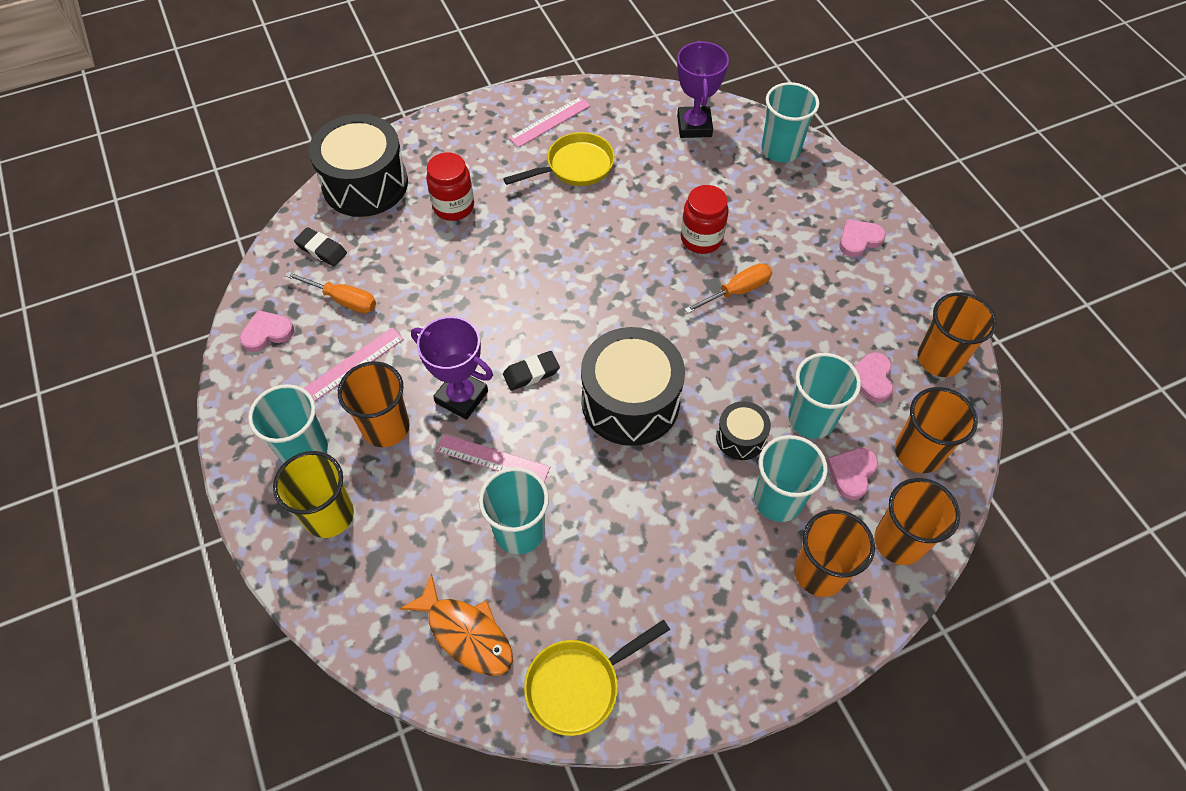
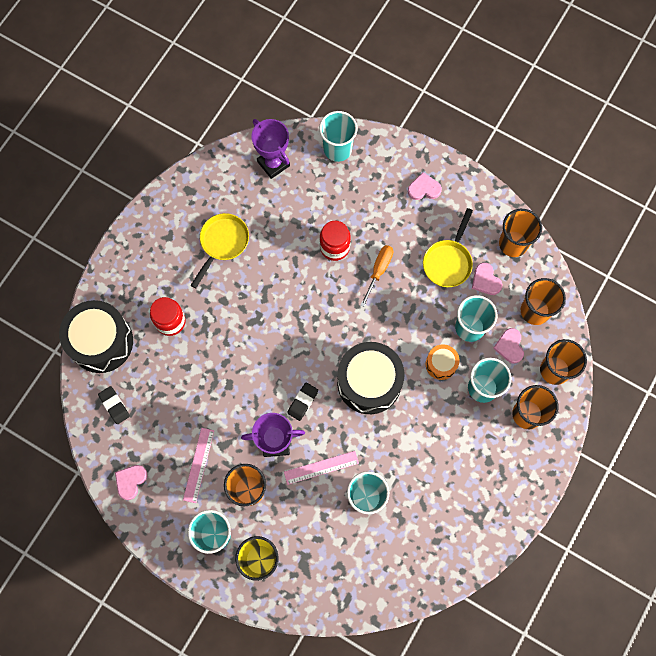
camera: 35 degrees left, 15 degrees up
(321, 249) = (114, 405): black eraser -> black eraser turned 60 degrees clockwise
(343, 300) = (157, 430): orange screwdriver -> none
(466, 633) = (380, 568): orange fish -> none
(550, 122) = (181, 218): pink ruler -> none
(579, 685) = (453, 554): yellow pan -> yellow pan (448, 262)
(740, 437) = (441, 364): black drum -> orange drum
(859, 240) = (424, 188): pink heart -> pink heart turned 60 degrees clockwise

